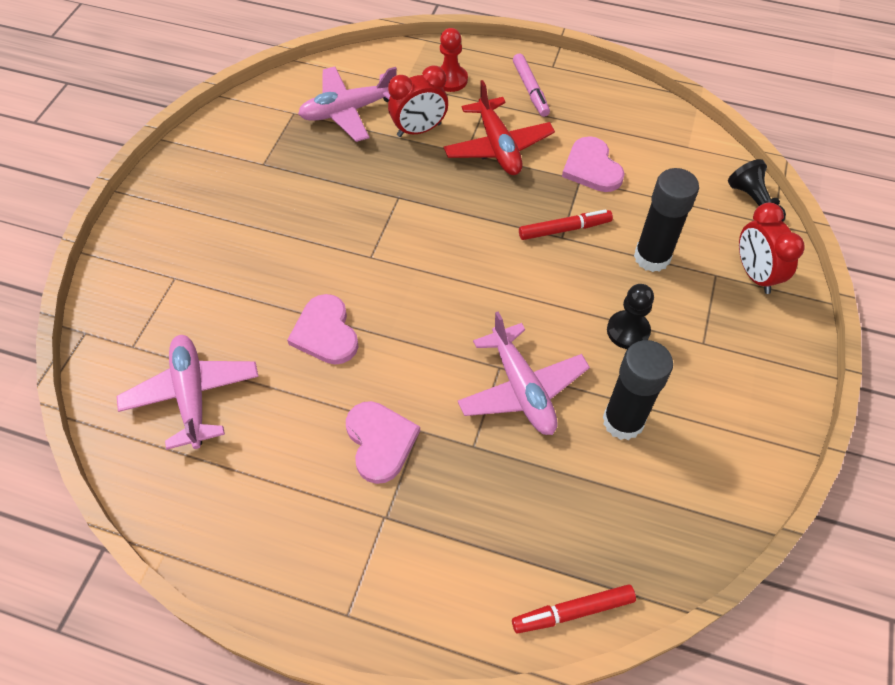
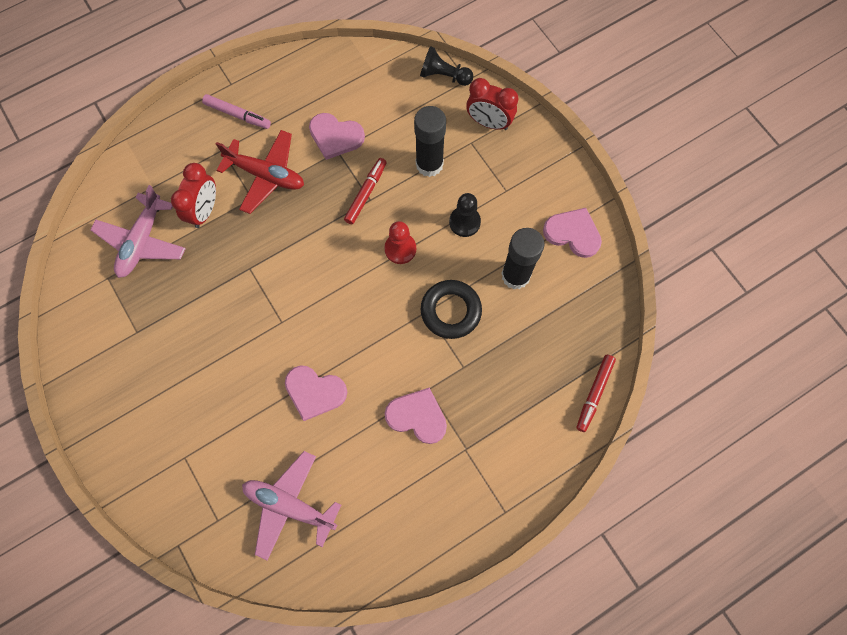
camera: 50 degrees left, 15 degrees up
(450, 80) = (179, 155): red pawn -> red pawn (400, 249)
(522, 389) = (451, 311): pink plane -> black ring
(732, 443) = (573, 233): none -> pink heart

